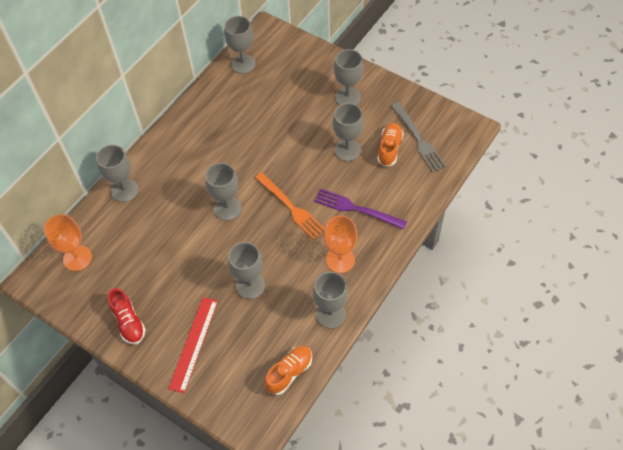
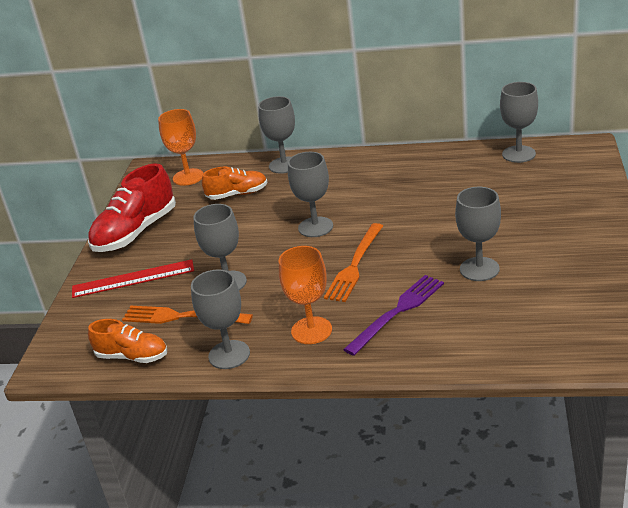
camera: 65 degrees right, 25 degrees down
(128, 322) = (135, 232): red shoe -> red shoe, size x1.66
(268, 327) = (182, 317): none -> orange fork
(348, 97) = (561, 236): grey goblet -> none
(356, 209) = (397, 312): purple fork -> purple fork turned 45 degrees clockwise
(389, 149) = (518, 300): orange shoe -> orange shoe (237, 194)
(418, 139) = (562, 317): grey fork -> none

